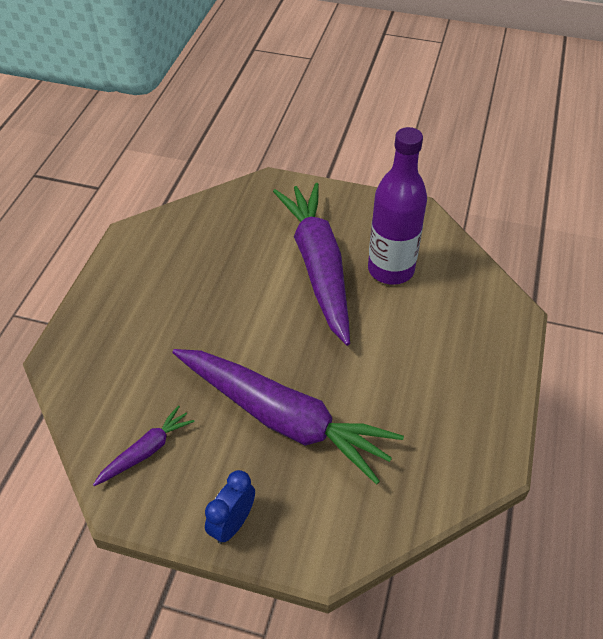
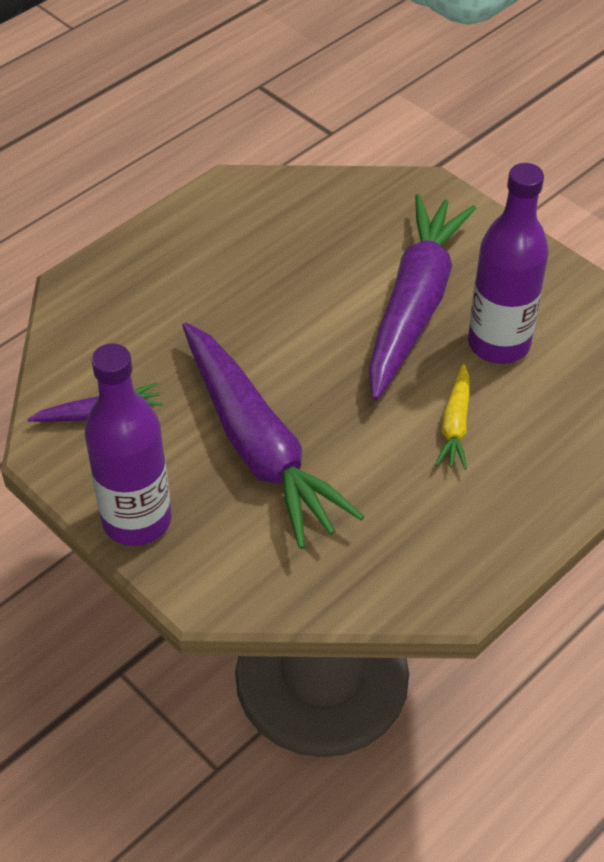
camera: 30 degrees right, 0 degrees up
(232, 524) = (137, 520): blue clock -> purple bottle
(404, 338) = (455, 425): none -> yellow carrot

